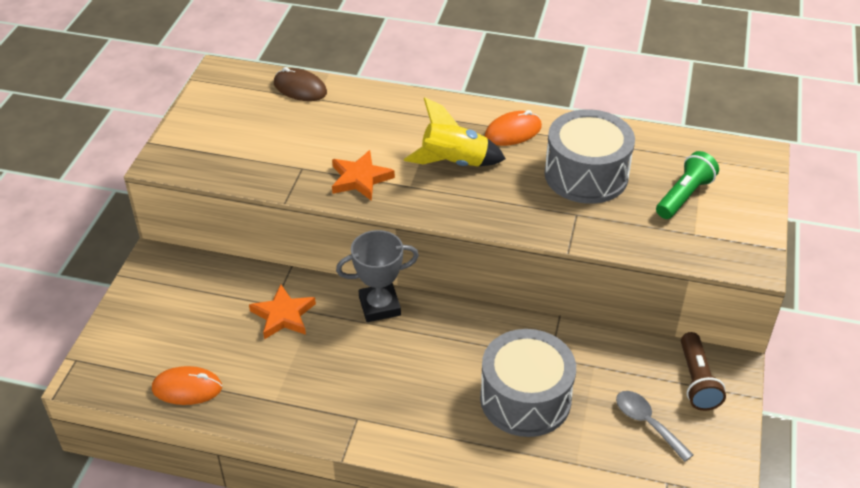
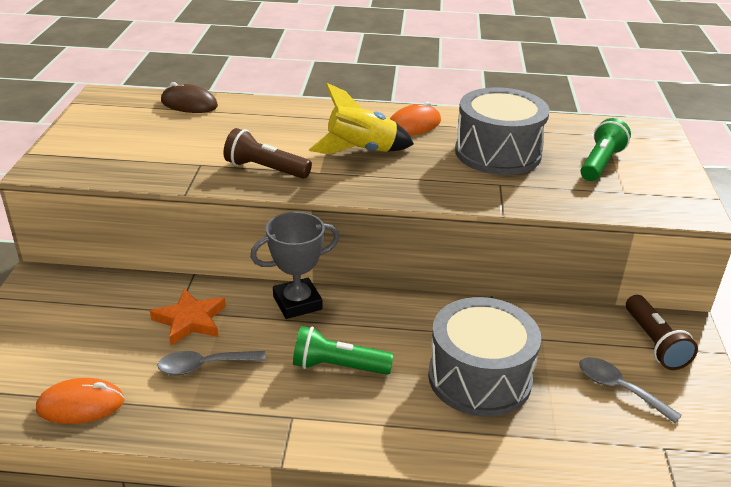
camera: 10 degrees left, 10 degrees down
(290, 362) = (204, 366): none -> grey spoon
(360, 179) = (265, 169): orange star -> brown flashlight
(404, 375) = (338, 367): none -> green flashlight

